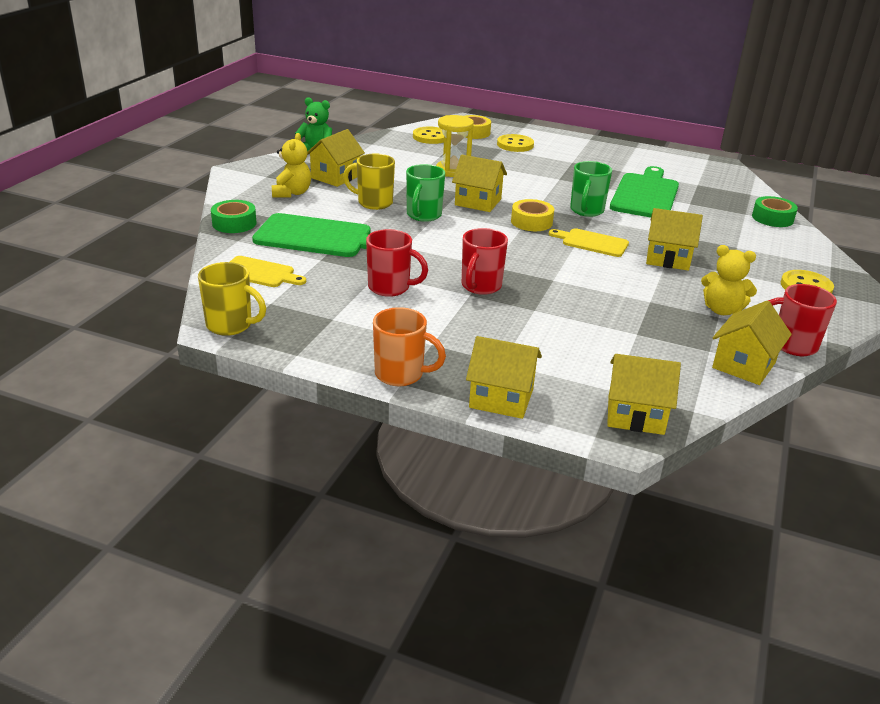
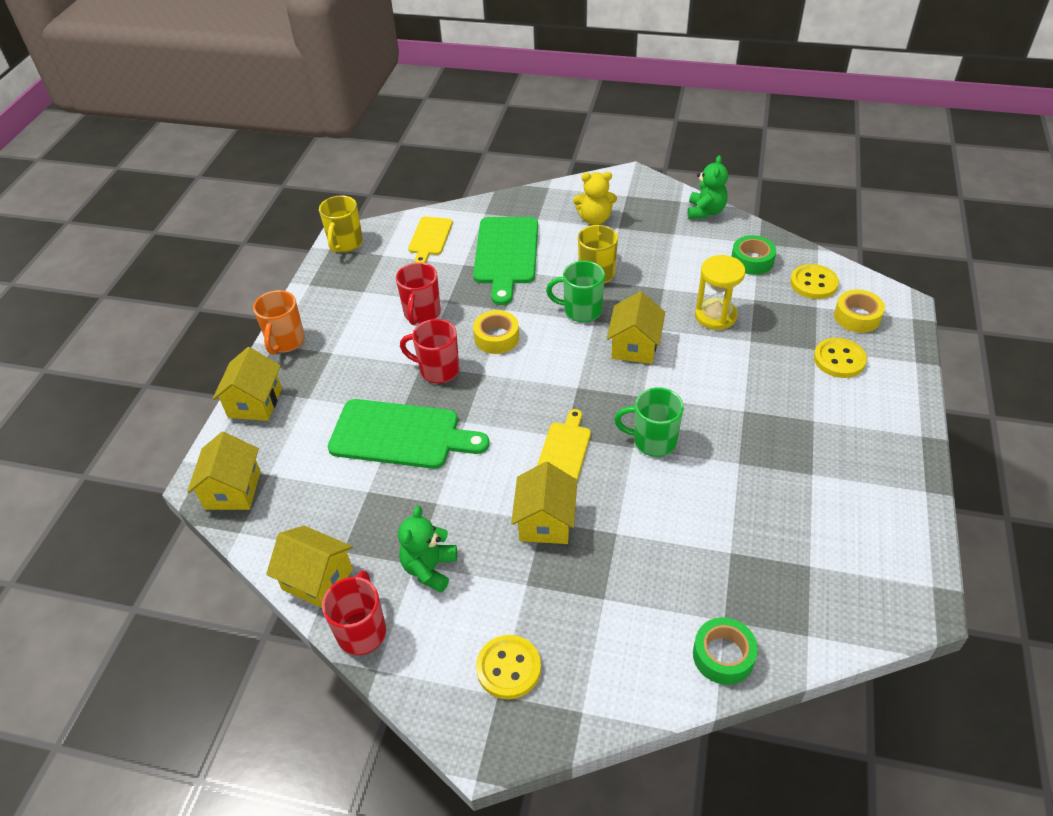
camera: 85 degrees right, 15 degrees up
(234, 223) = (516, 203): green tape -> green tape (752, 261)
(335, 177) = (648, 236): yellow house -> none
(531, 222) = (599, 394): yellow tape -> yellow tape (496, 338)
(645, 195) = (735, 501): green cutting board -> green cutting board (400, 435)
(722, 310) = (429, 568): yellow teddy bear -> green teddy bear

